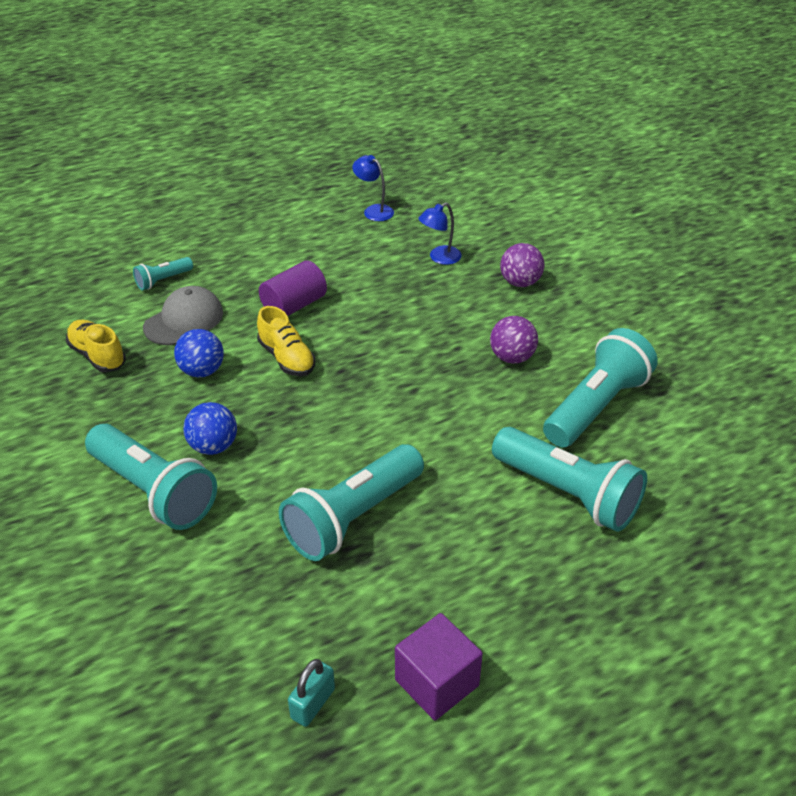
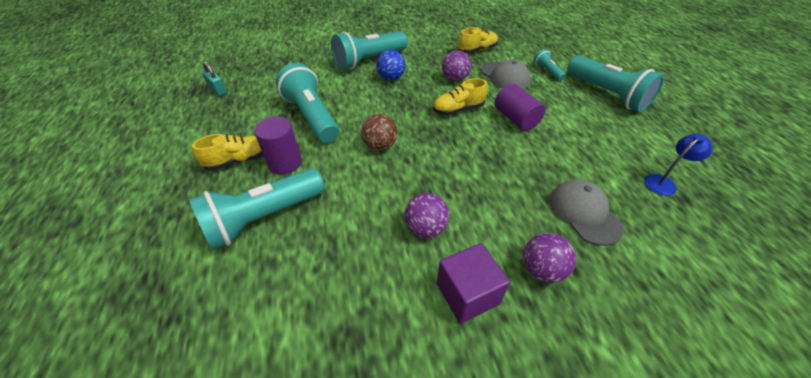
camera: 105 degrees right, 5 degrees up
(202, 371) = (455, 79): blue ball -> purple ball
(395, 420) = (380, 146): none -> brown ball
(437, 682) = (191, 126): purple cube -> purple cube (467, 293)
(439, 258) = (584, 213): blue lamp -> grey cap
(469, 510) = (285, 163): none -> purple cylinder
(487, 568) = (238, 160): none -> yellow shoe
(596, 406) = (340, 271): turquoise flashlight -> turquoise flashlight (607, 94)

